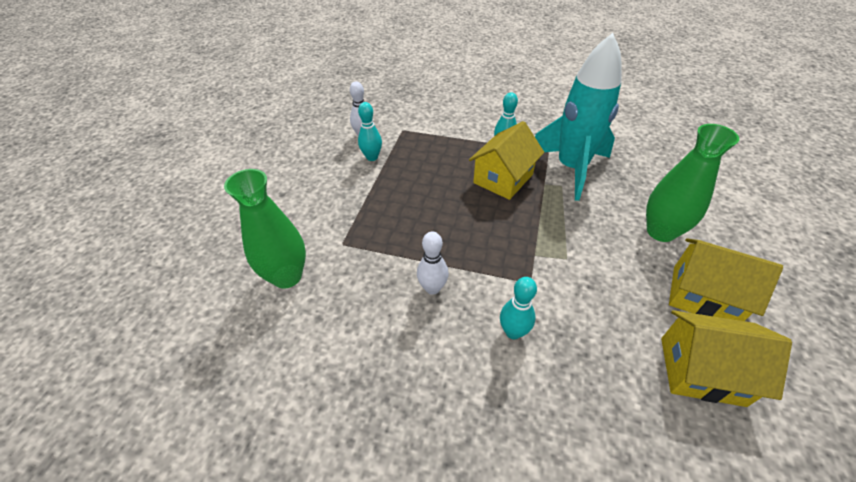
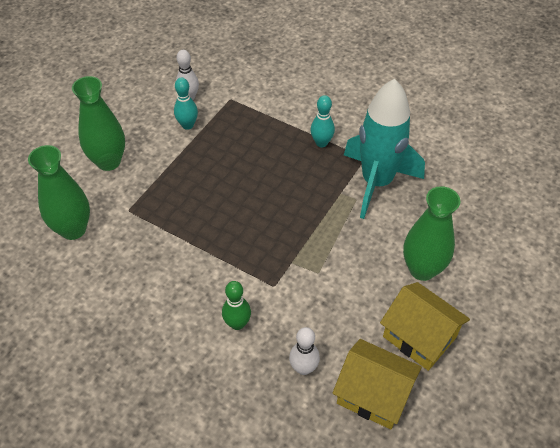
camera: 15 degrees right, 5 degrees up
(304, 203) = (108, 161): none -> green vase
(432, 288) = (188, 270): white bowling pin -> white bowling pin (303, 368)
(503, 178) = (303, 178): yellow house -> none
(513, 332) = (237, 323): turquoise bowling pin -> green bowling pin

